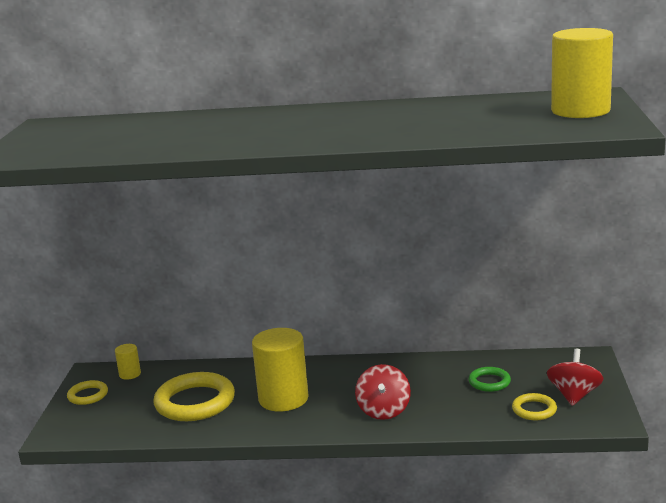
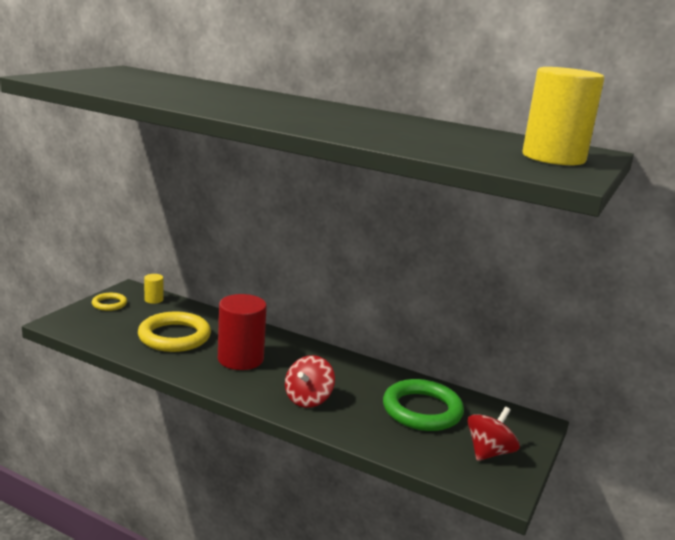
camera: 20 degrees right, 0 degrees up
(283, 399) = (240, 359): yellow cylinder -> red cylinder
(489, 382) = (422, 410): green ring -> green ring, size x1.95
(534, 410) = (438, 450): yellow ring -> none

